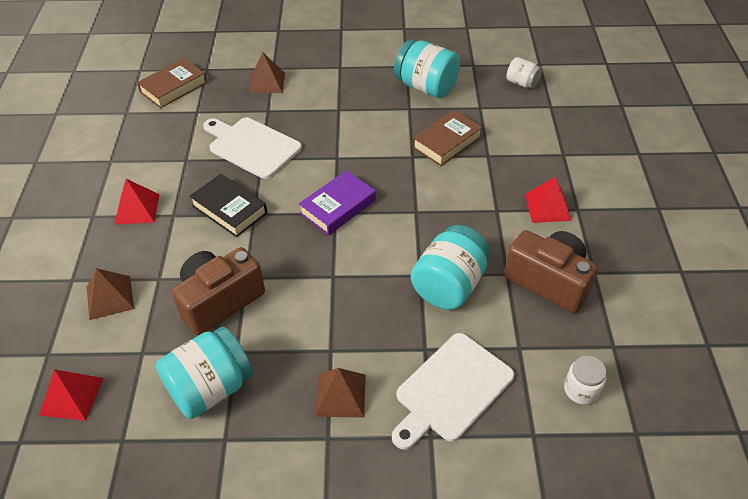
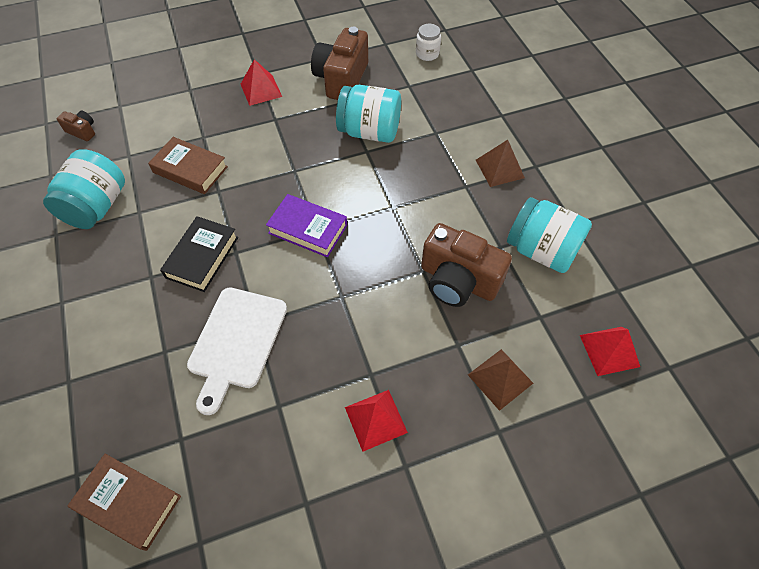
camera: 110 degrees left, 10 degrees up
(229, 209) = (343, 322): black book -> black book (202, 257)
(267, 82) = (103, 376): brown pyramid -> none
(451, 390) = (461, 112): white cutting board -> none
(522, 83) = (82, 131): white jar -> brown camera

